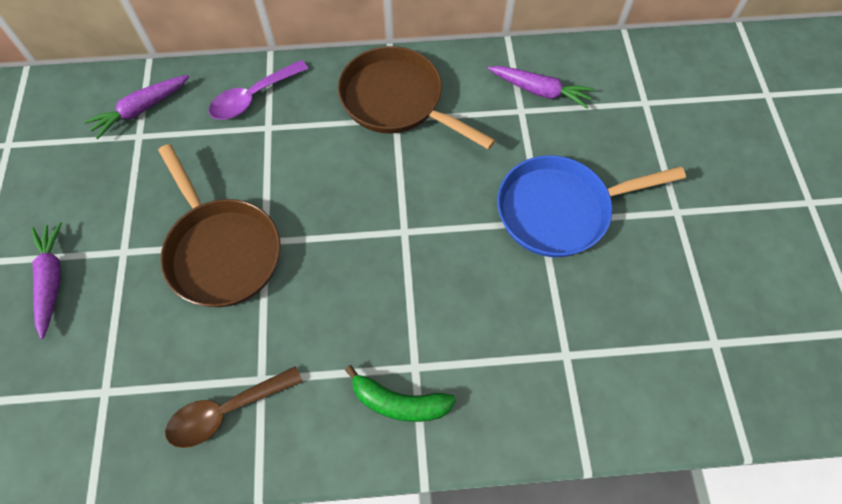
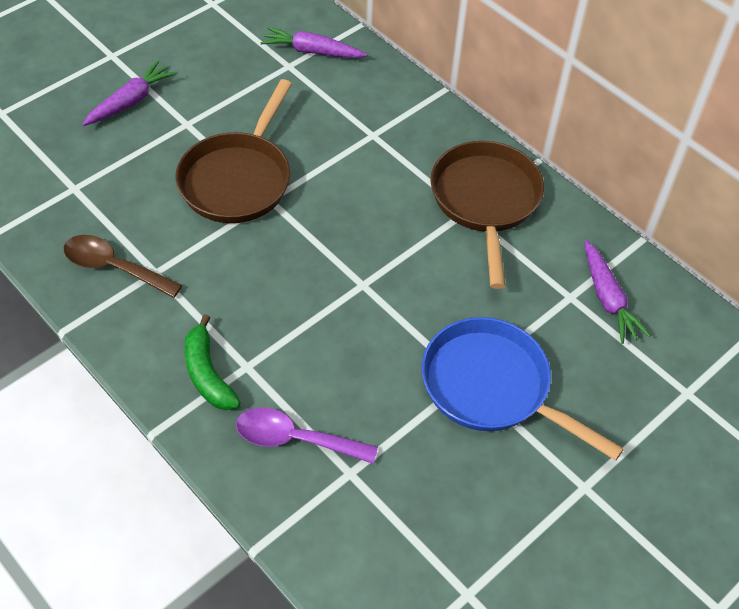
camera: 50 degrees right, 10 degrees down
(253, 97) = (391, 107): purple spoon -> purple spoon (295, 439)

